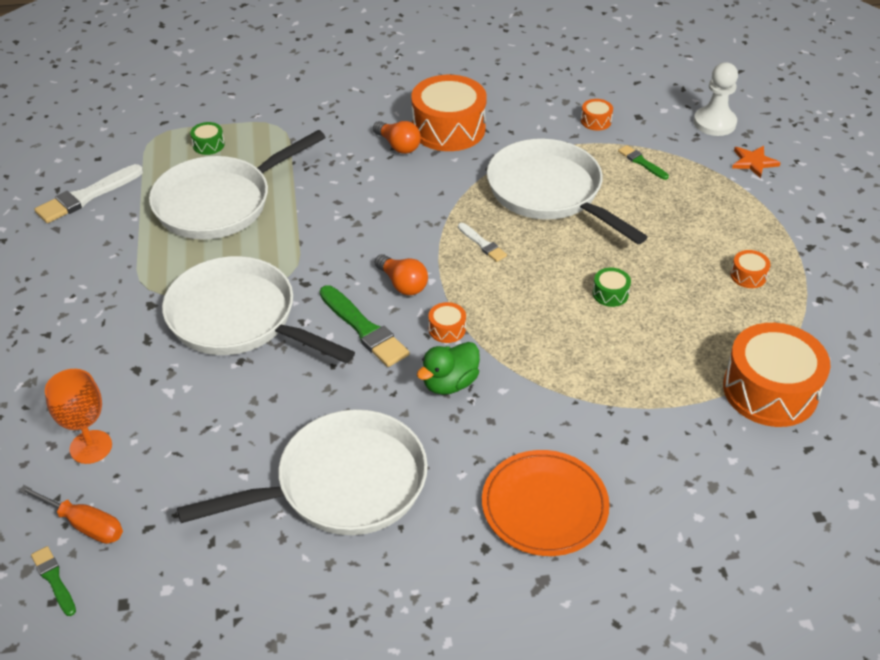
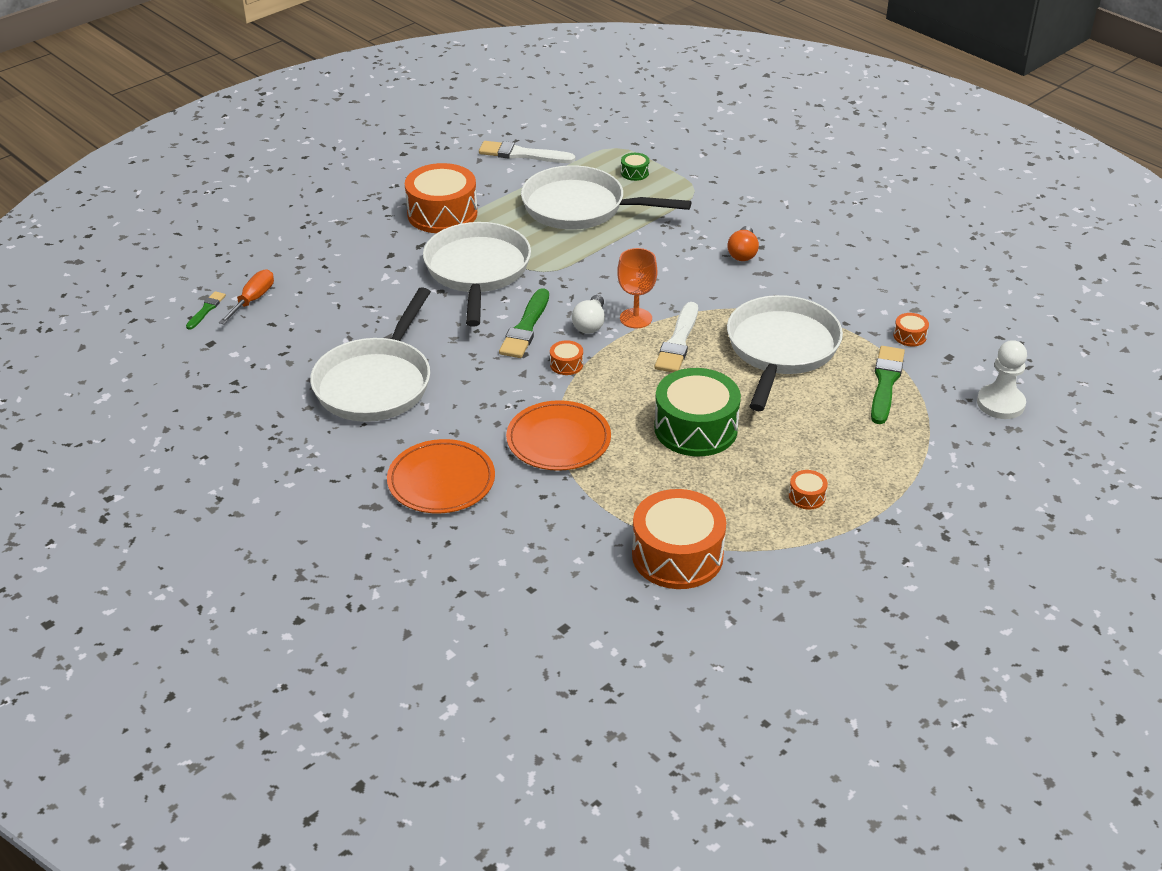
camera: 55 degrees right, 5 degrees down
(84, 525) = (253, 300): orange screwdriver -> orange screwdriver turned 150 degrees counterclockwise
(91, 447) = (312, 271): orange goblet -> orange goblet (636, 318)
(342, 484) = (376, 383): white pan -> white pan turned 75 degrees clockwise
(402, 284) = (590, 324): orange light bulb -> white light bulb
(448, 128) = (796, 267): orange drum -> orange drum (442, 214)
(450, 383) = (514, 389): green duck -> none
(482, 244) = (678, 342): white brush -> white brush, size x1.81
(553, 389) = (558, 440): none -> orange plate
(610, 294) = (695, 428): green drum -> green drum, size x2.38
(641, 162) = (885, 382): green brush -> green brush, size x1.81
(753, 162) = (972, 447): orange star -> none

